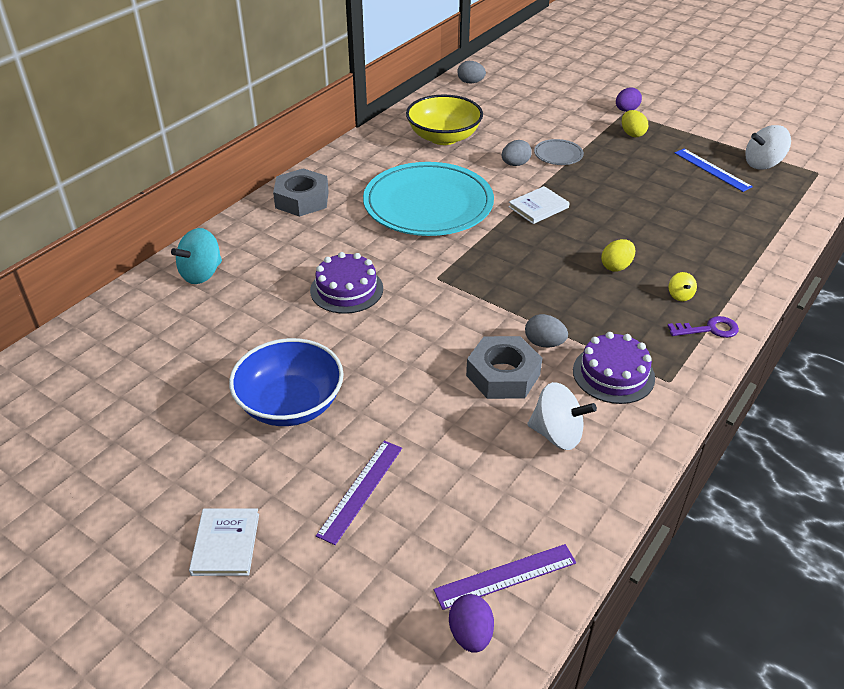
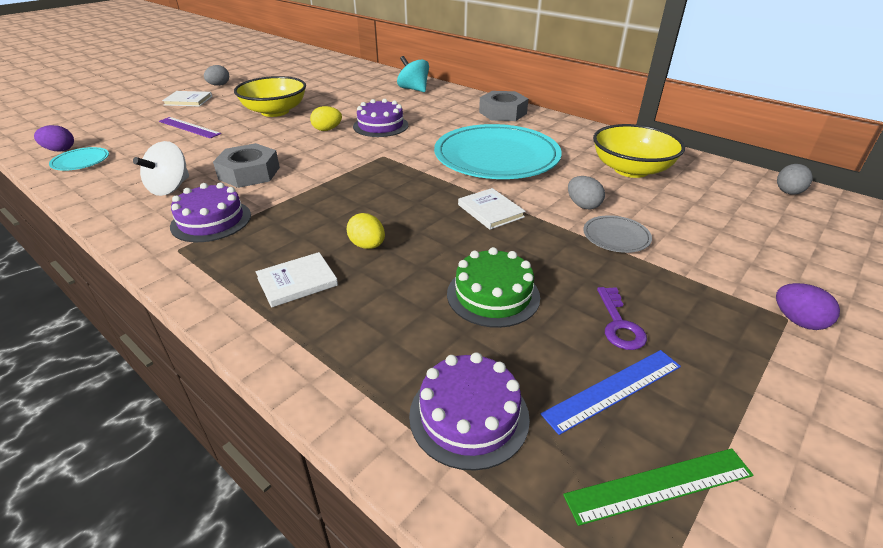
camera: 95 degrees right, 5 degrees down
(290, 404) = (275, 111): blue bowl -> yellow bowl
(505, 576) = (81, 161): purple ruler -> turquoise plate
(544, 343) = (273, 193): grey egg -> grey egg (219, 85)
(632, 134) = (709, 313): yellow egg -> yellow egg (327, 129)
(651, 206) = (493, 295): none -> green cake
(680, 295) = (297, 282): yellow spinning top -> white book
(708, 329) = (229, 291): purple key -> purple key (619, 324)
(757, 213) = (469, 415): none -> purple cake
(762, 164) = (659, 485): white spinning top -> green ruler

